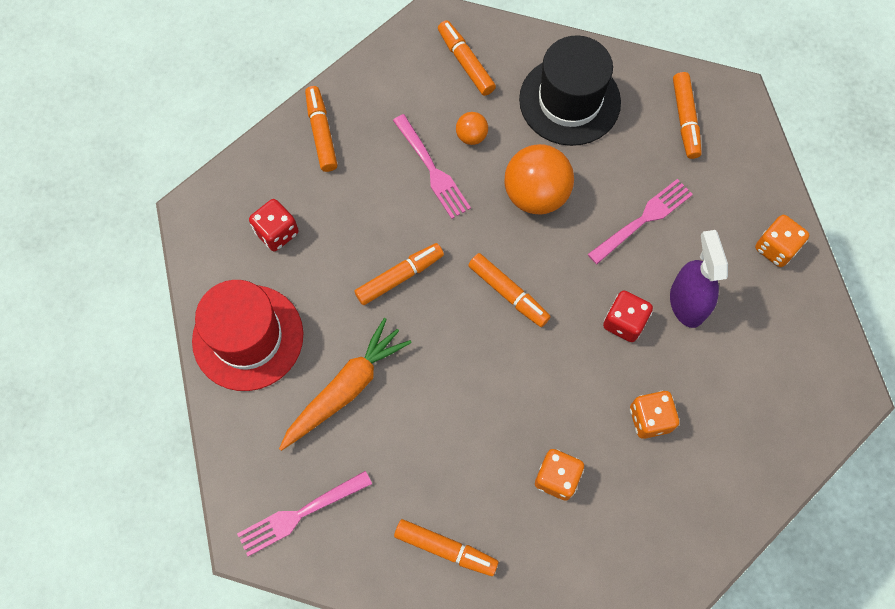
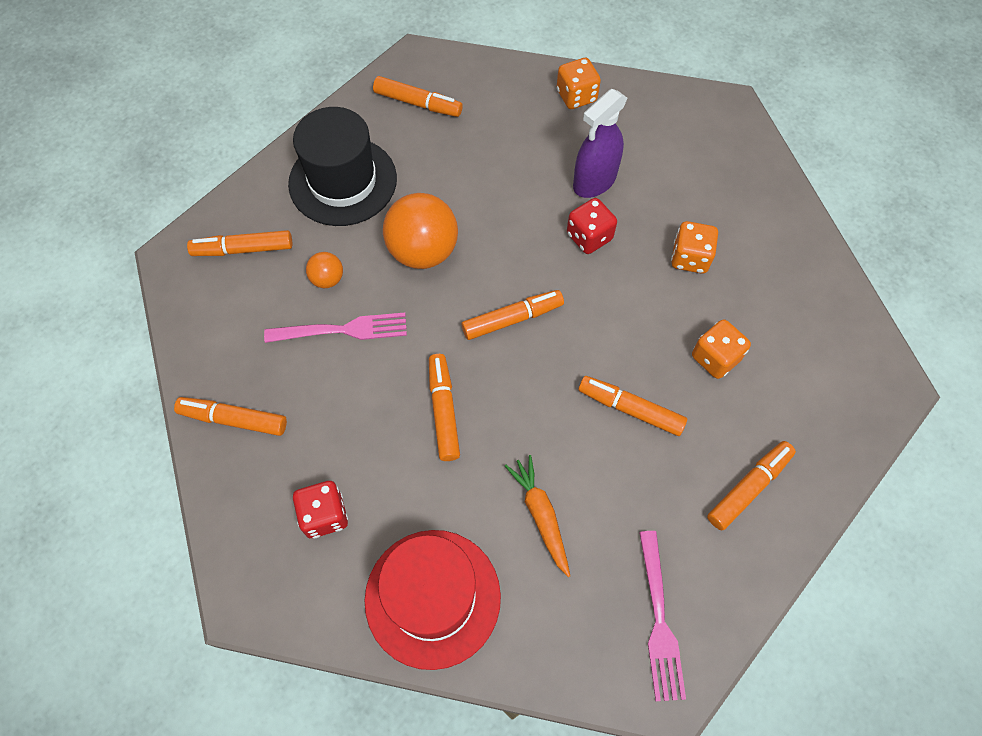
camera: 65 degrees left, 5 degrees down
(346, 388) = (541, 515): orange carrot -> orange carrot, size x0.66
(471, 423) = (630, 409): none -> orange marker
(643, 219) = (497, 178): pink fork -> none
(687, 303) = (594, 181): purple spray bottle -> purple spray bottle turned 60 degrees counterclockwise

